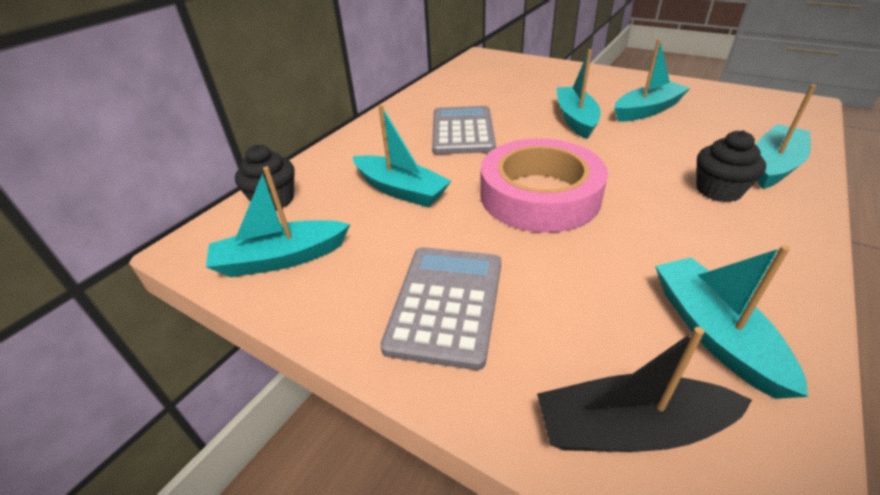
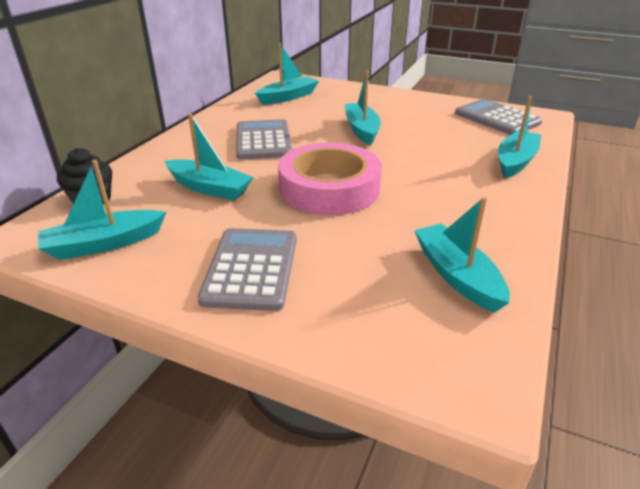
camera: 10 degrees left, 5 degrees down
(630, 428) = (391, 338): black boat -> none
(647, 110) = (421, 122): turquoise boat -> turquoise boat (288, 97)
(718, 190) = (471, 180): black cupcake -> none
(741, 106) = (497, 118): none -> grey calculator

